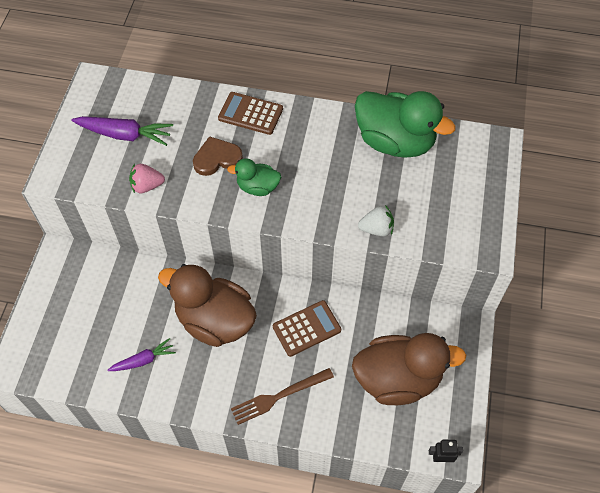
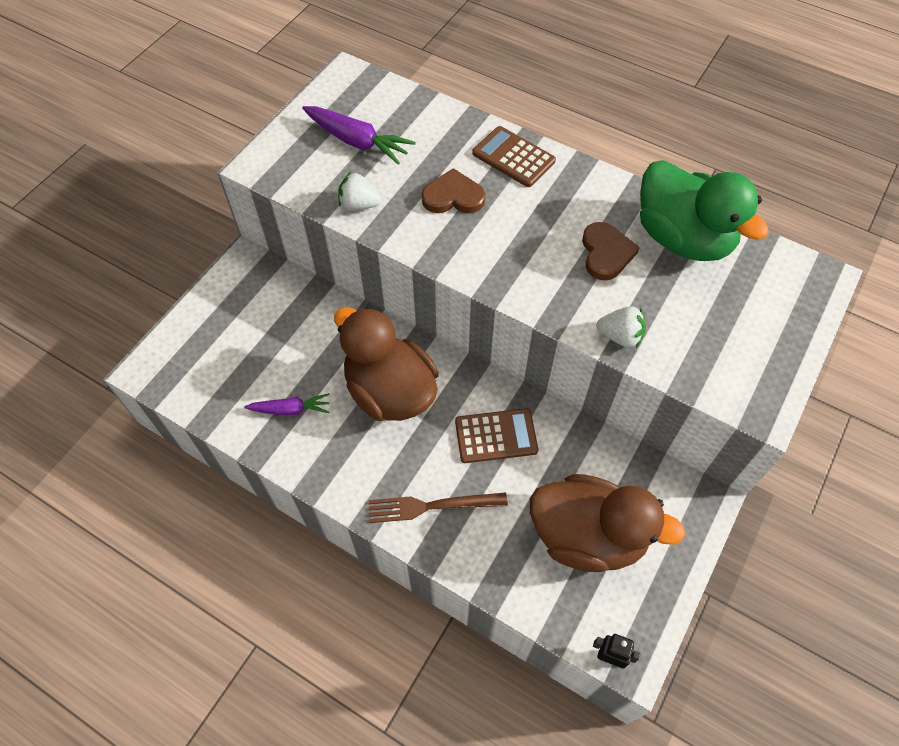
camera: 20 degrees right, 0 degrees up
(147, 186) = (359, 205): pink strawberry -> white strawberry
(257, 187) = (489, 243): green duck -> none
(345, 169) = (606, 253): none -> brown heart

